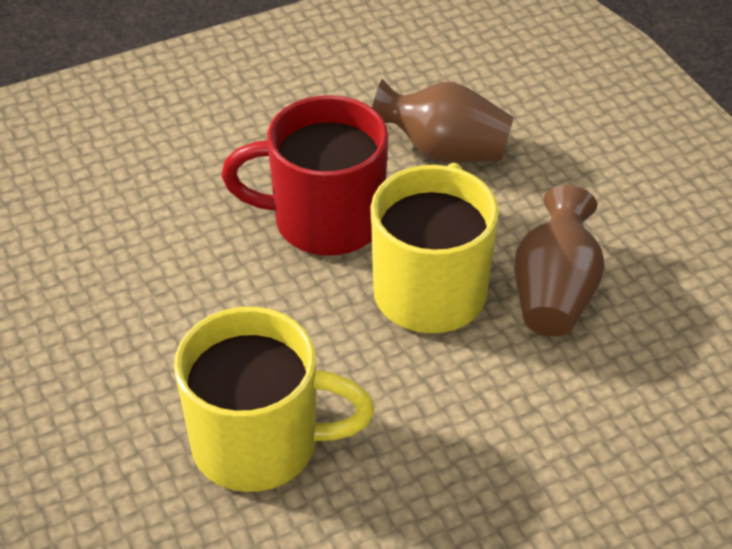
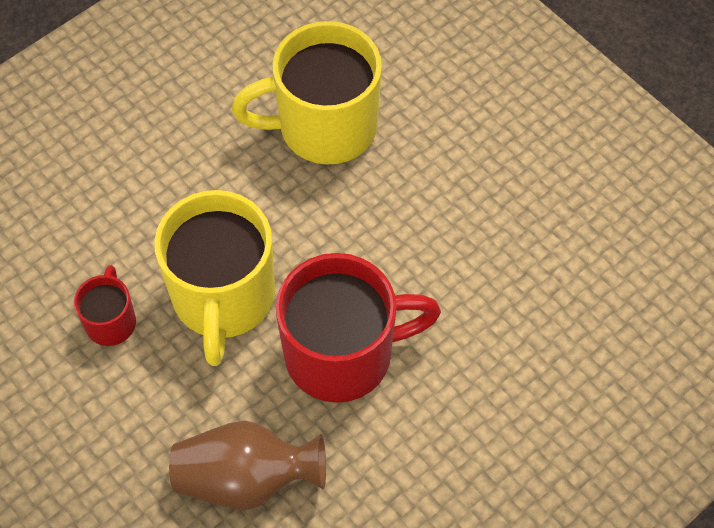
camera: 165 degrees right, 15 degrees up
(554, 293) = (111, 321): brown vase -> red mug

